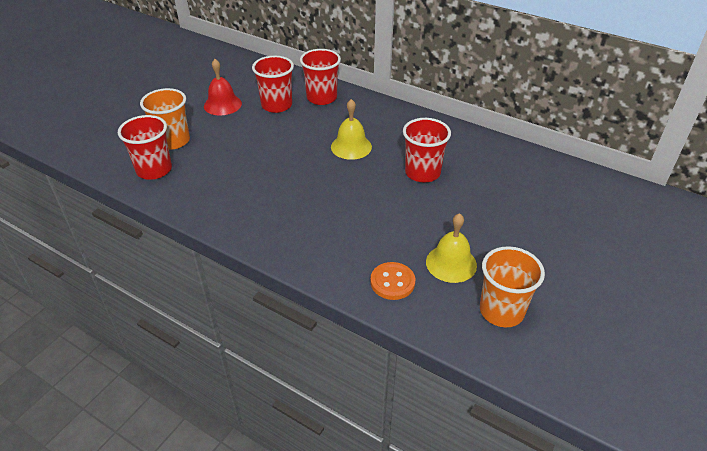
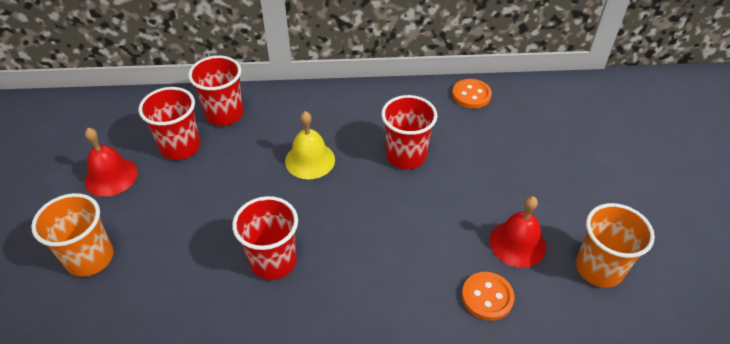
camera: 35 degrees left, 5 degrees up
(154, 170) = (101, 312): red cup -> red cup (273, 261)
(451, 263) = (517, 243): yellow bell -> red bell
(516, 156) = (471, 95): none -> orange button

